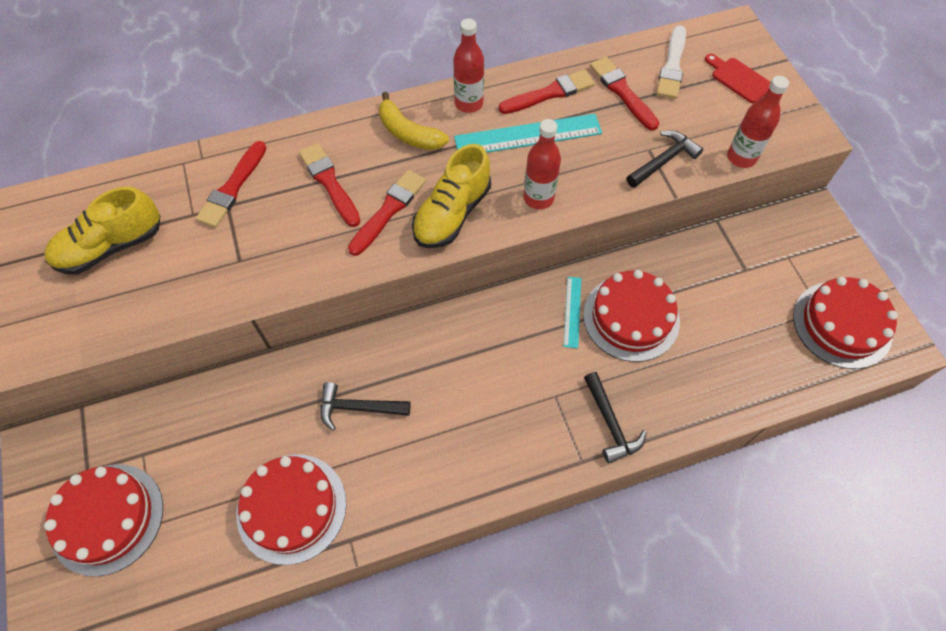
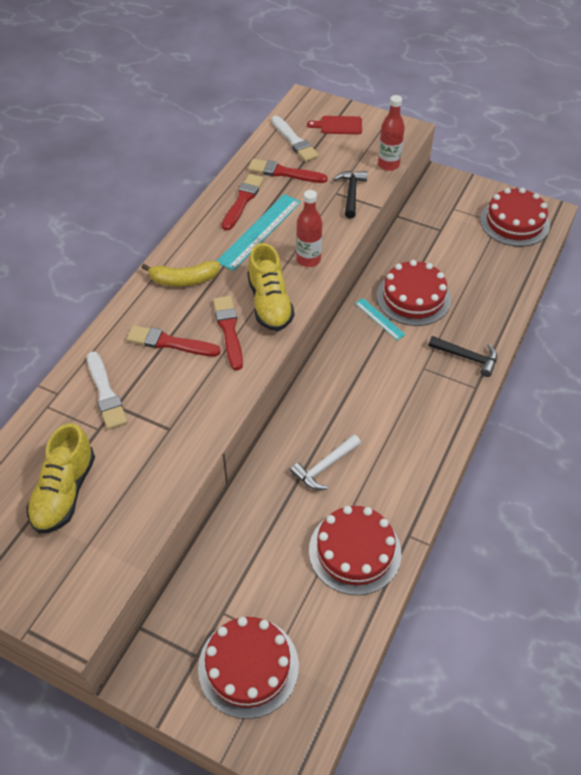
camera: 45 degrees left, 10 degrees down
(232, 187) = (105, 393): red brush -> white brush
(358, 408) = (324, 466): black hammer -> white hammer
(469, 103) = (200, 238): red bottle -> none

